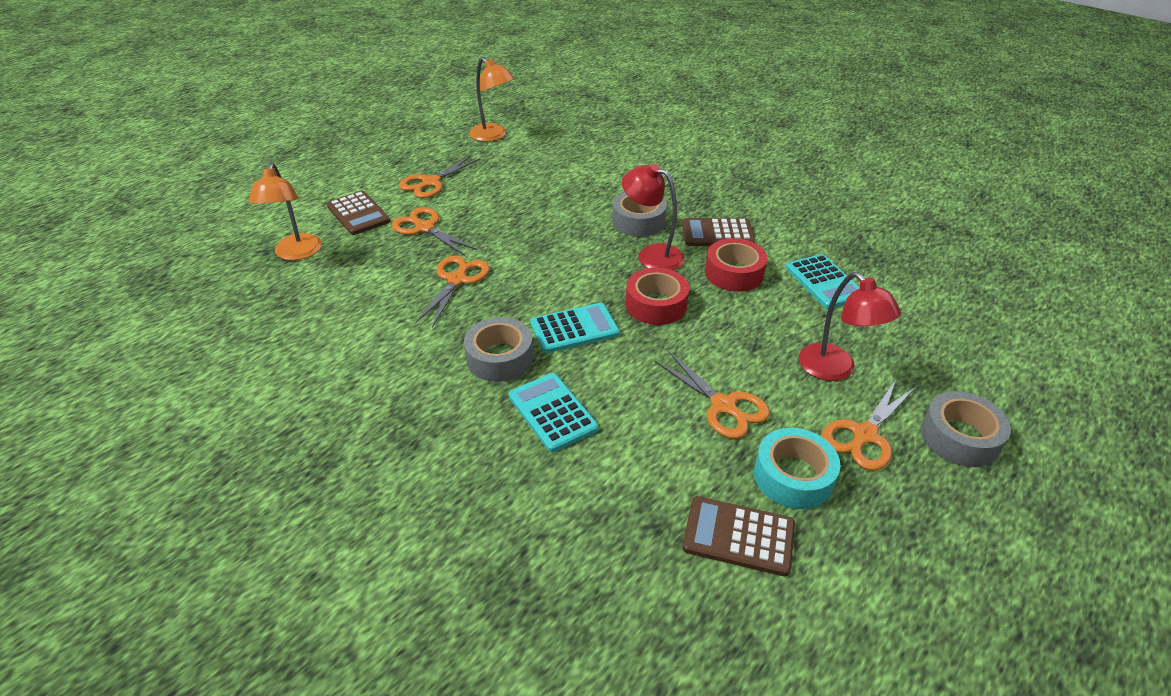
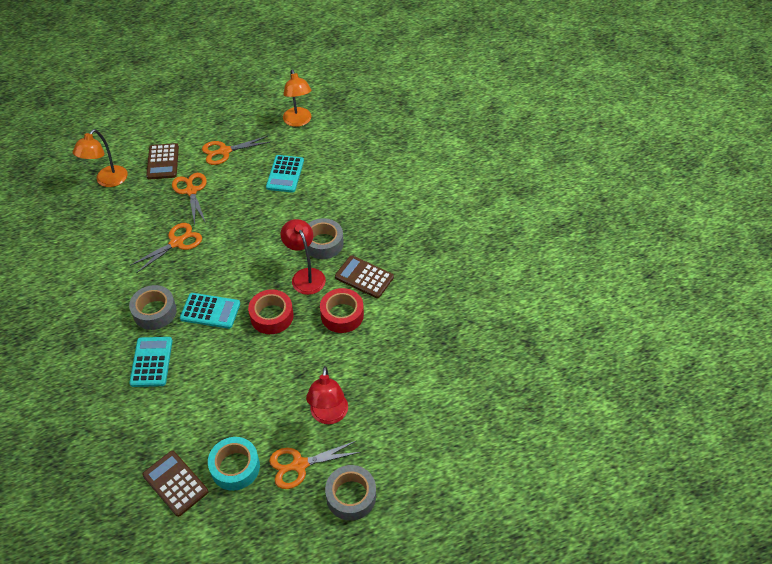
camera: 30 degrees right, 10 degrees up
(723, 406) = (242, 405): orange scissors -> none
(824, 282) = (392, 349): turquoise calculator -> turquoise calculator (285, 174)

